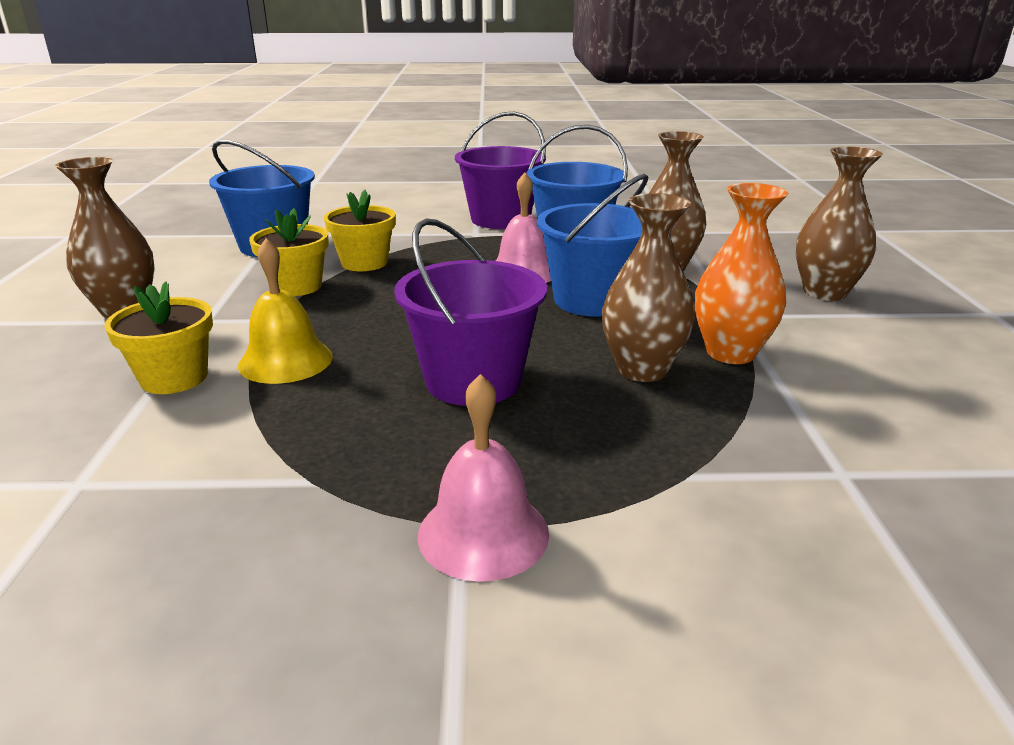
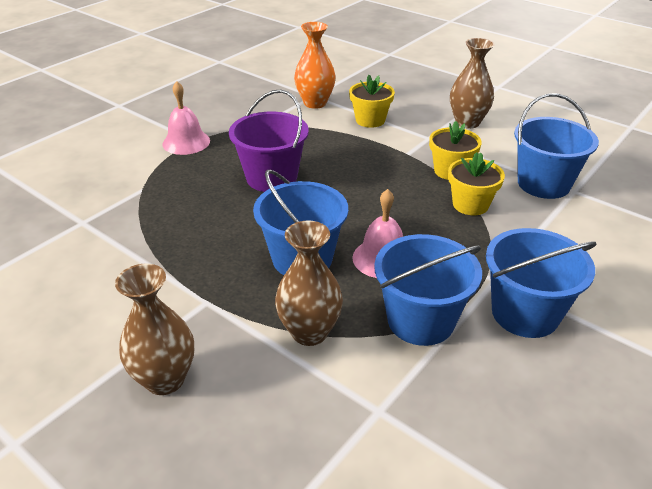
camera: 130 degrees right, 10 degrees up
(285, 360) = (354, 144): yellow bell -> none
(500, 219) = (525, 313): purple bucket -> blue bucket
(642, 369) = (211, 225): brown vase -> none
(730, 353) = (179, 264): orange vase -> orange vase (315, 103)

